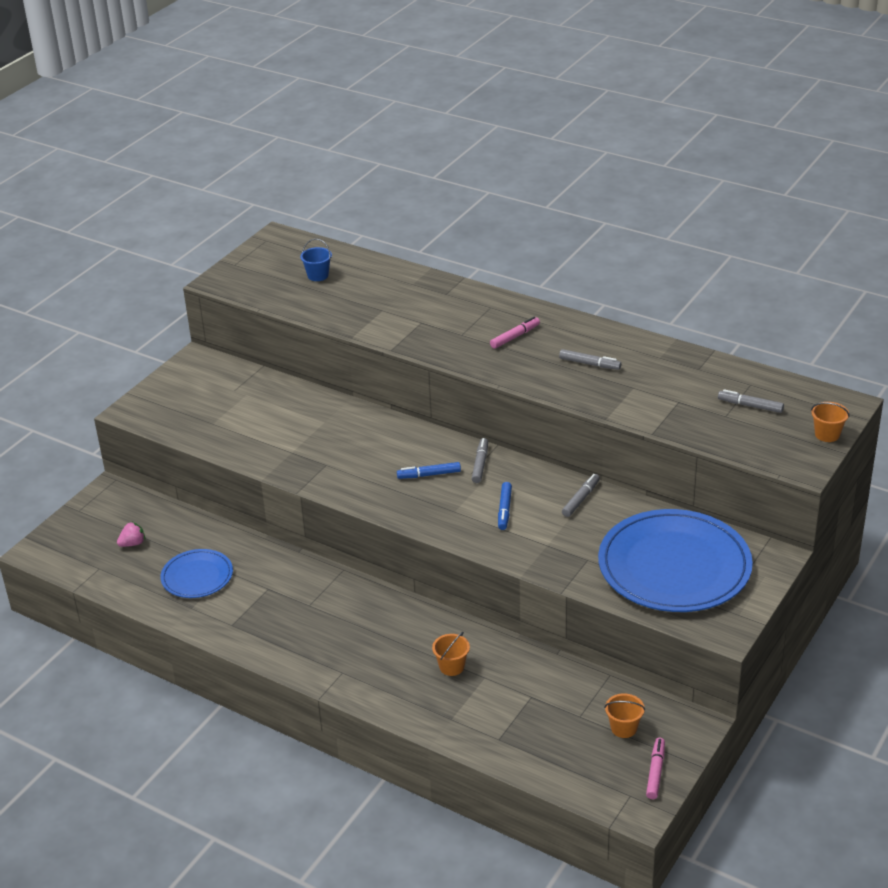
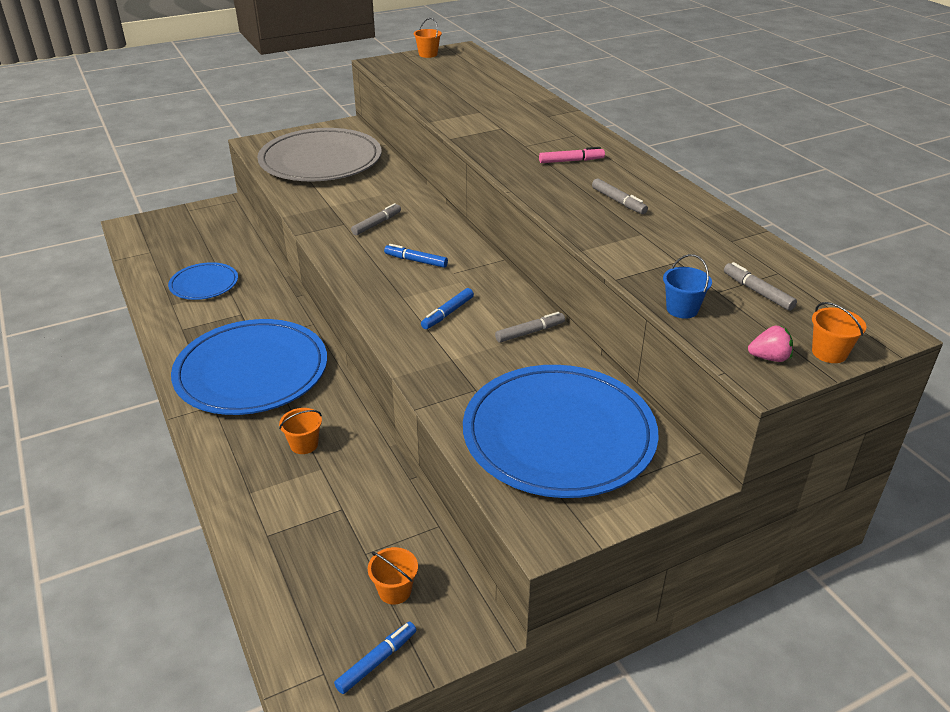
camera: 30 degrees right, 0 degrees up
(133, 543) = (192, 244): pink strawberry -> pink strawberry (769, 358)
(222, 407) = (320, 160): none -> grey plate
(252, 254) = (428, 54): none -> orange bucket
(318, 275) = (459, 78): blue bucket -> blue bucket (682, 309)
(340, 632) = (251, 371): none -> blue plate
(480, 464) = (469, 269): grey marker -> grey marker (376, 224)
(655, 772) = (377, 661): pink marker -> blue marker

